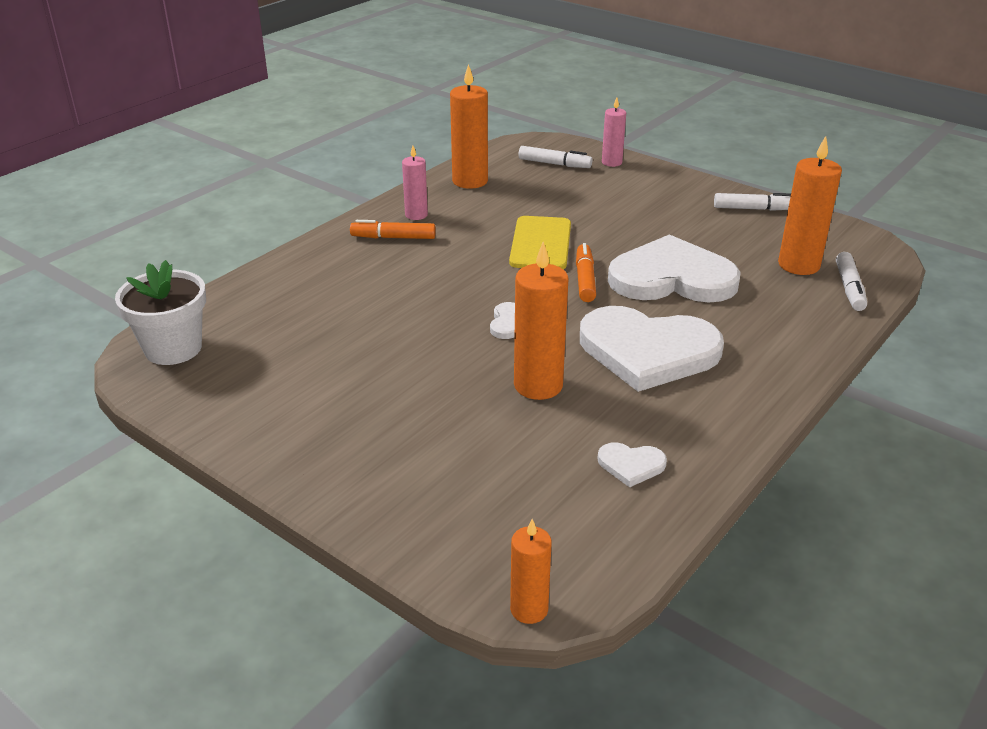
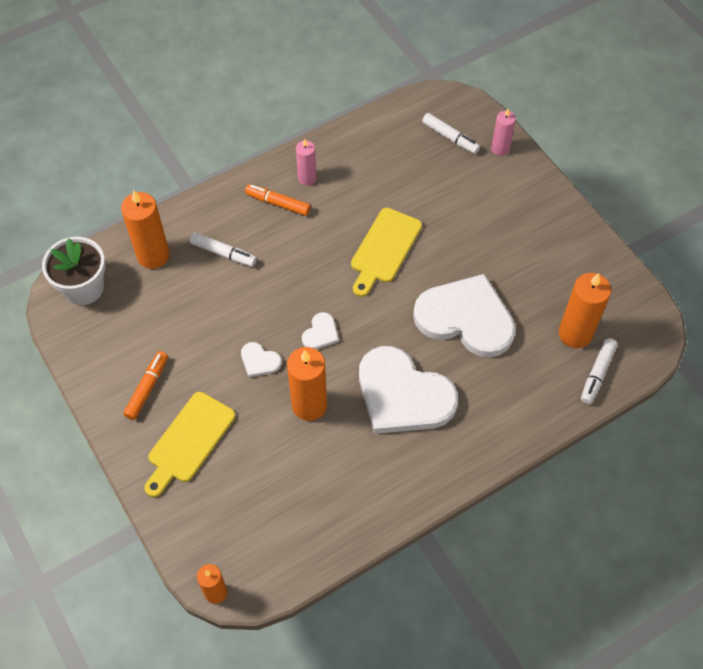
camera: 20 degrees right, 25 degrees up
(395, 456) = (189, 441): none -> yellow cutting board
(470, 181) = (369, 143): orange candle -> orange candle (153, 255)
(585, 279) = (399, 300): orange marker -> orange marker (147, 388)
(631, 465) = (333, 500): white heart -> white heart (259, 361)
(754, 209) = (584, 250): white marker -> white marker (223, 253)

